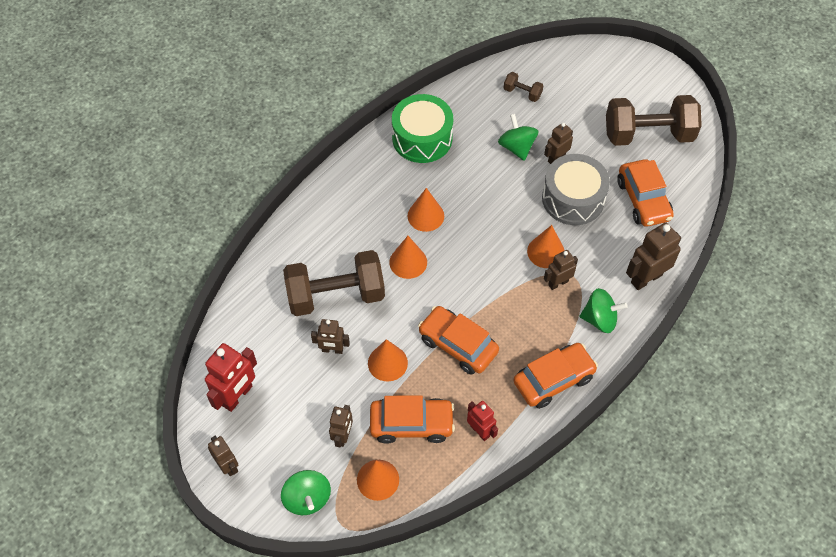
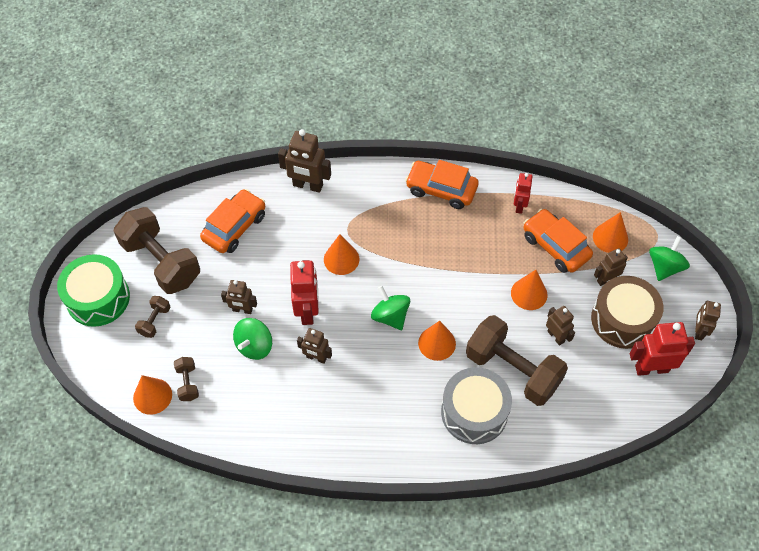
camera: 130 degrees left, 0 degrees up
(296, 414) = (623, 320): none -> brown drum
(422, 138) = (307, 426): green drum -> green drum (98, 298)
(425, 216) = (383, 363): orange cone -> orange cone (152, 396)
(457, 345) = (472, 261): orange car -> none
(517, 198) = (307, 311): none -> red robot
(558, 283) = (361, 234): brown robot -> brown robot (316, 358)
(573, 199) = (274, 273): grey drum -> grey drum (474, 412)
(594, 102) = (155, 321): none -> brown dumbbell
(600, 319) = (368, 192): green spinning top -> green spinning top (390, 316)

